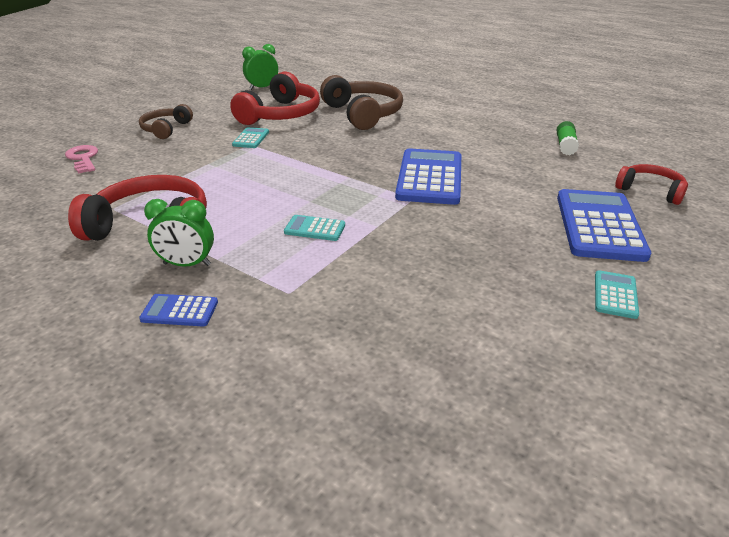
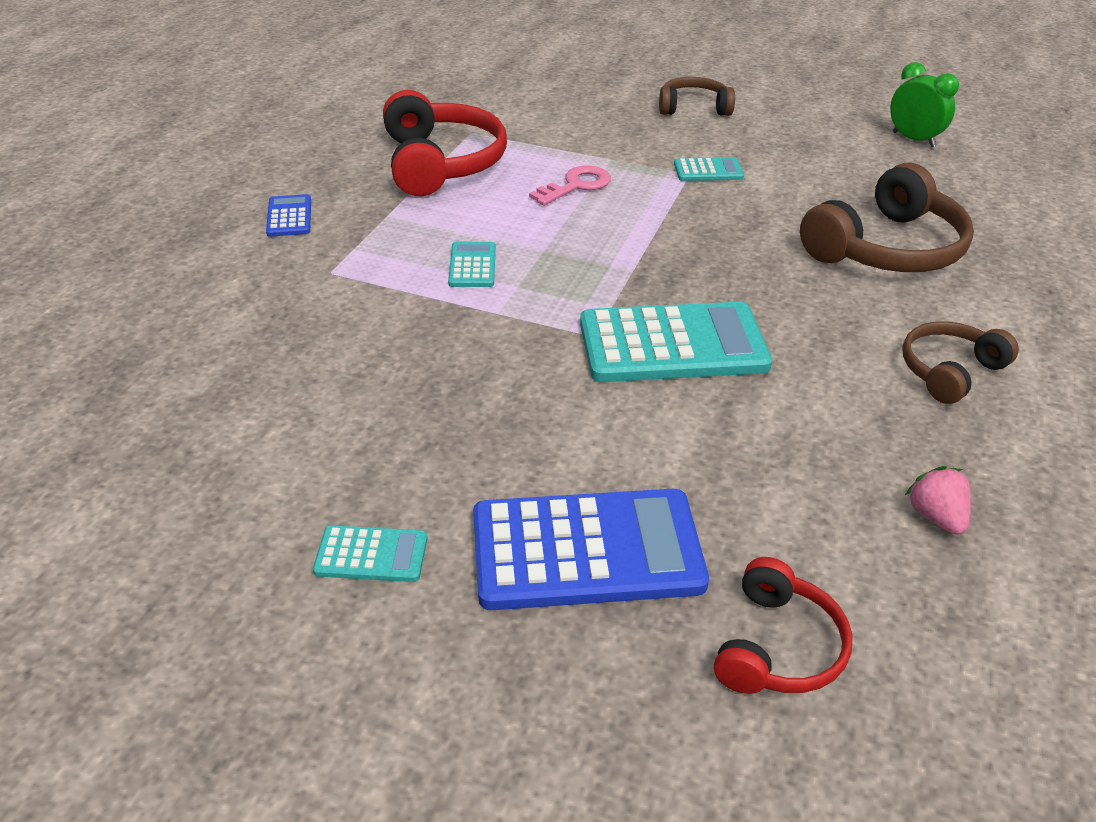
camera: 75 degrees right, 5 degrees up
(83, 158) = (577, 84): pink key -> pink key (576, 185)
(187, 264) = (371, 201): green clock -> none
(281, 114) = (815, 176): red headphones -> none
(429, 177) = (672, 344): blue calculator -> turquoise calculator
(467, 123) = (949, 371): none -> brown headphones
(565, 146) = (936, 517): green glue stick -> pink strawberry

